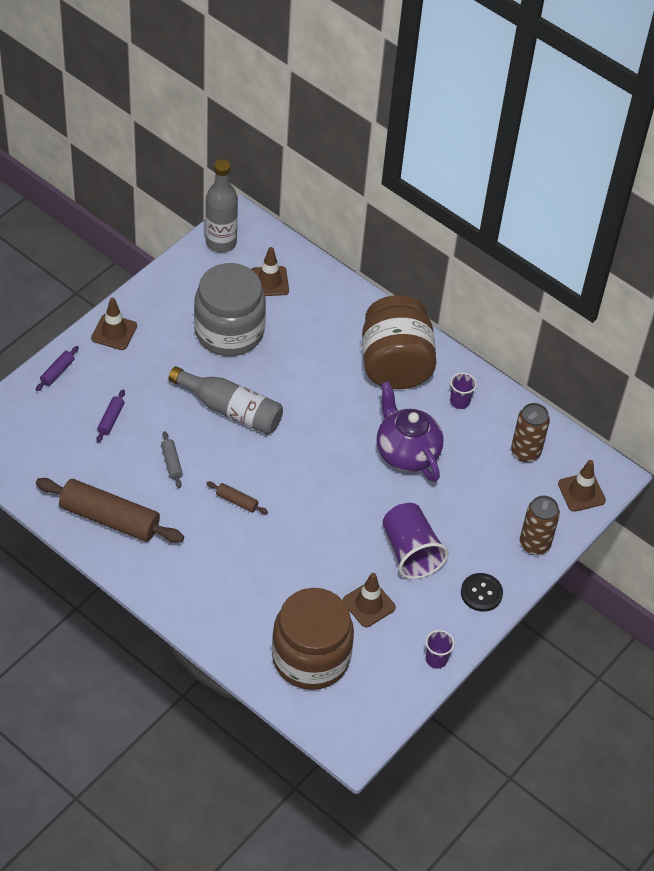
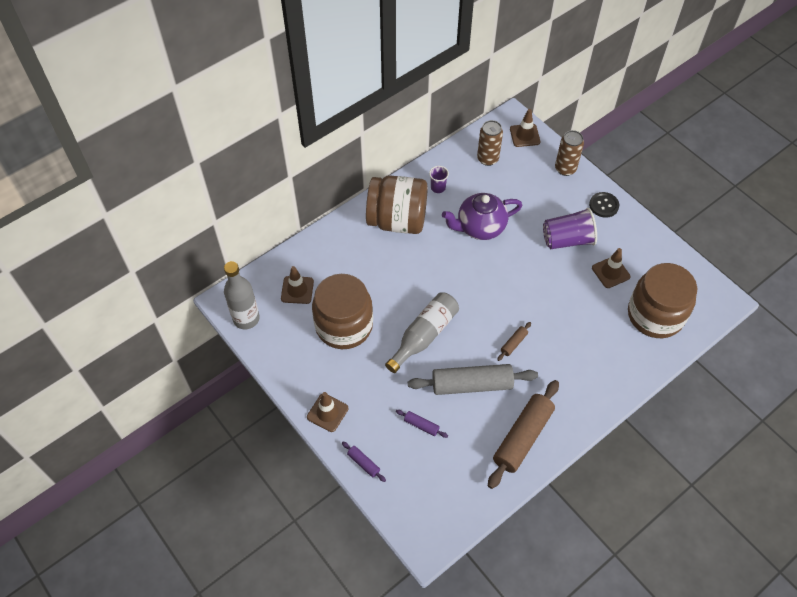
camera: 75 degrees left, 5 degrees up
(171, 463) = (472, 385): grey rolling pin -> grey rolling pin, size x2.29
(229, 332) = (344, 326): grey jar -> brown jar
(436, 659) = (656, 240): purple cup -> none

